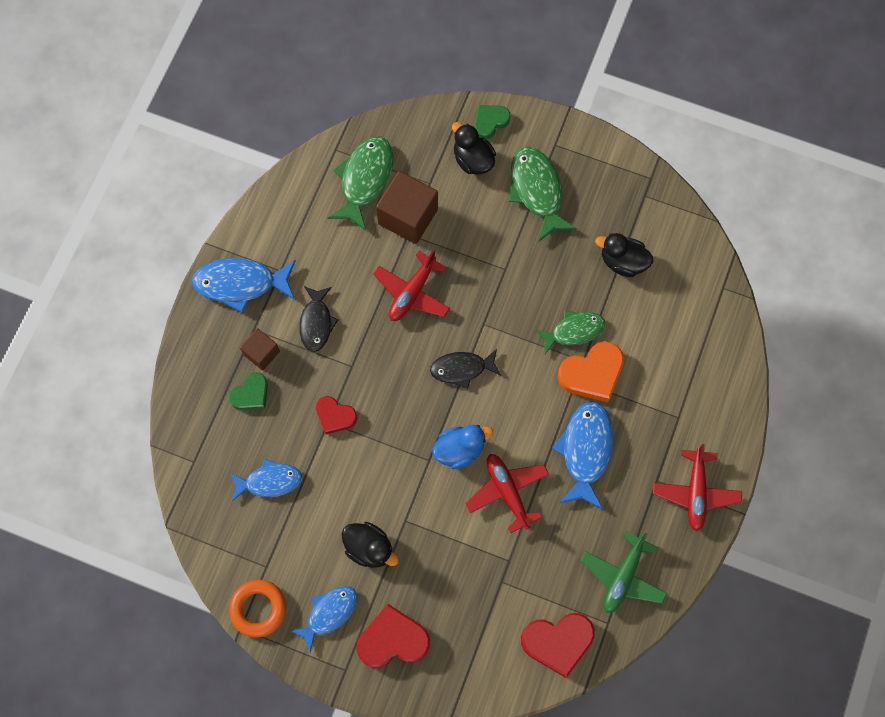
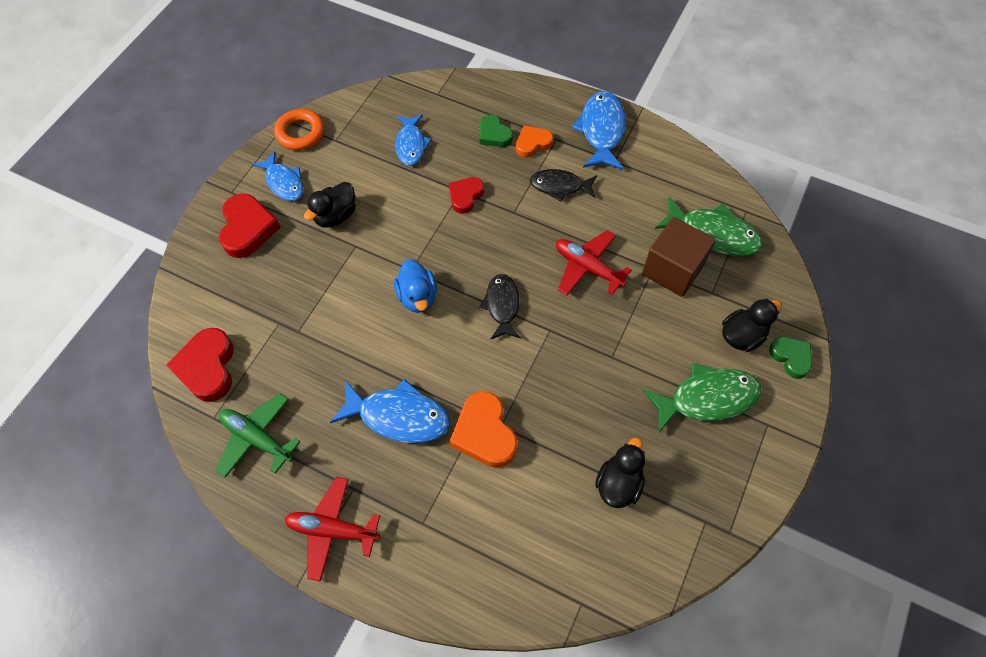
camera: 95 degrees right, 10 degrees down
(261, 353) = (532, 143): brown cube -> orange heart
(507, 492) = (367, 336): red plane -> none
(574, 331) = (536, 419): green fish -> none

